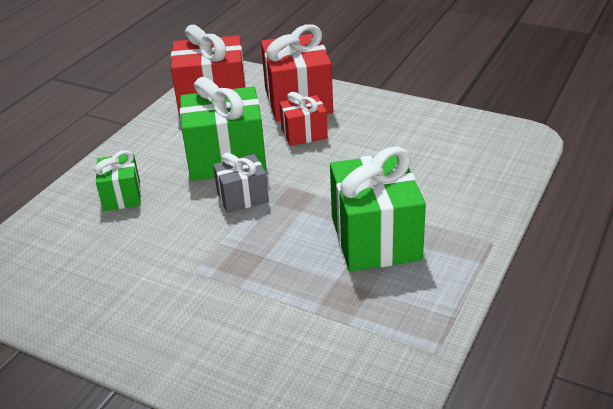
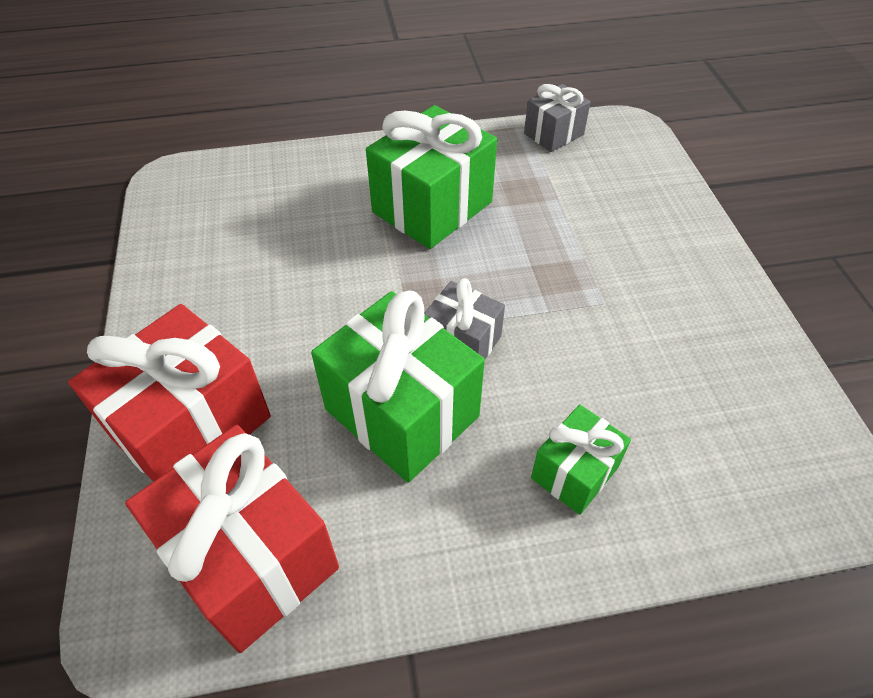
camera: 130 degrees left, 15 degrees up
(304, 133) = (282, 365): red gift -> none
(403, 366) = (553, 134): none -> grey gift

